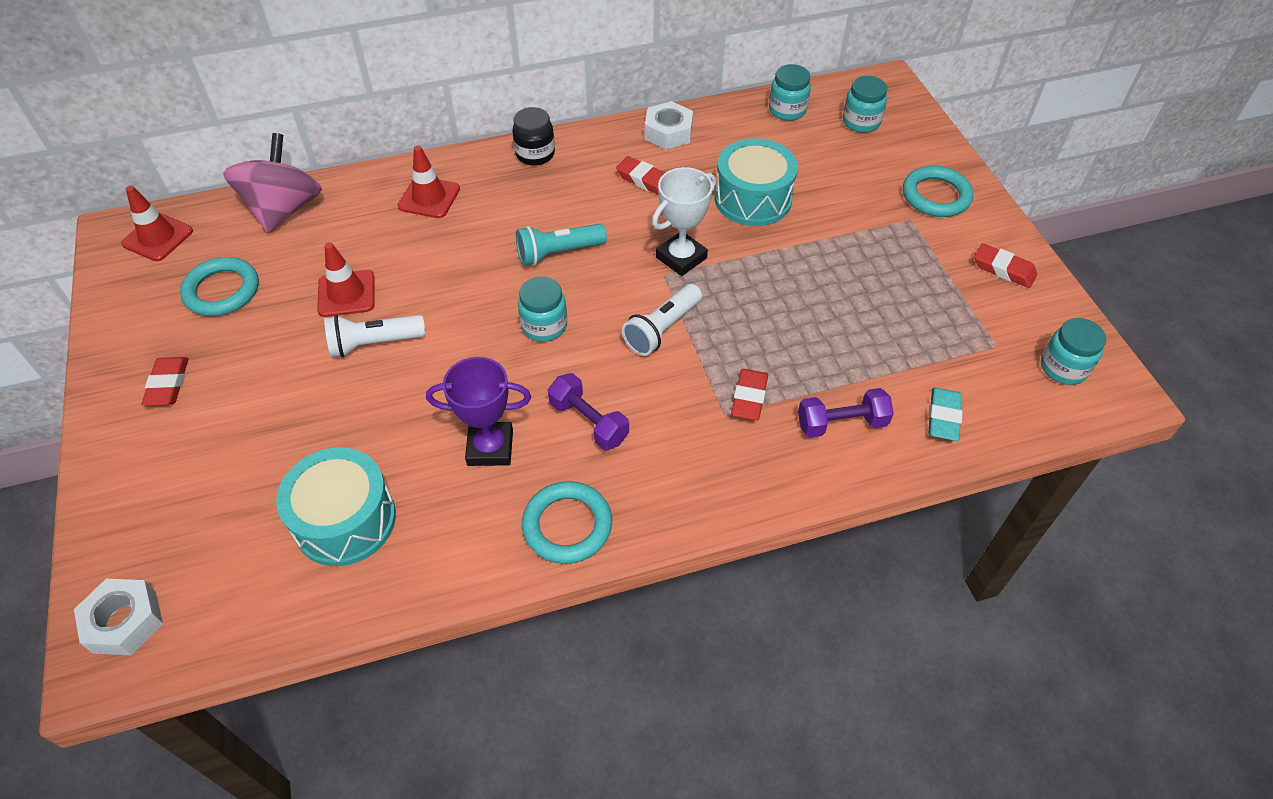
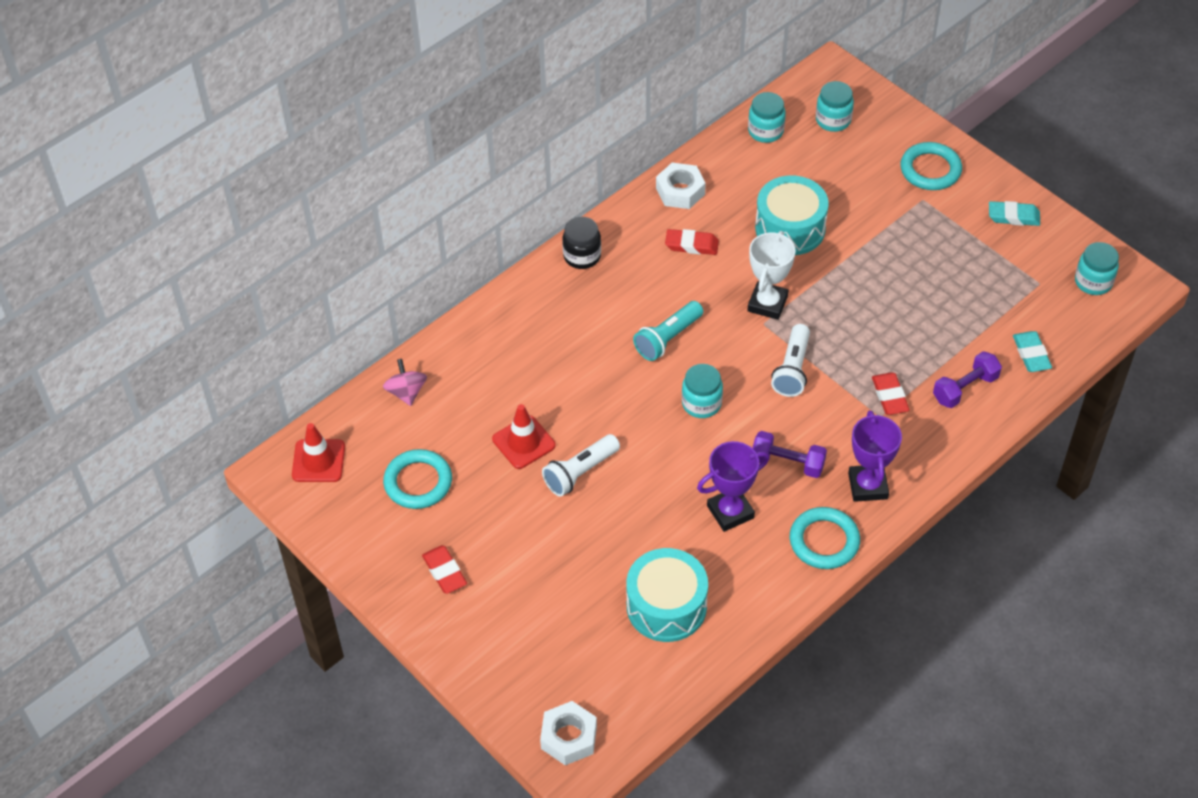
camera: 25 degrees left, 0 degrees up
(284, 209) = (406, 392): pink spinning top -> pink spinning top, size x0.53
(429, 197) = (523, 332): red traffic cone -> none
(659, 484) = (867, 486): none -> purple trophy
(1003, 269) = (1013, 216): red eraser -> turquoise eraser

